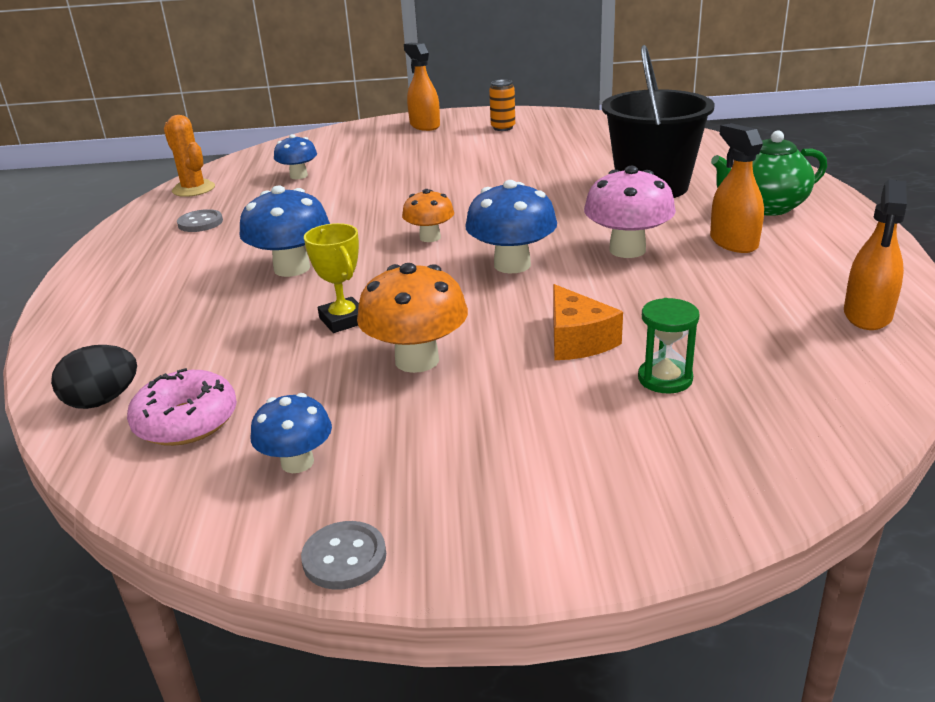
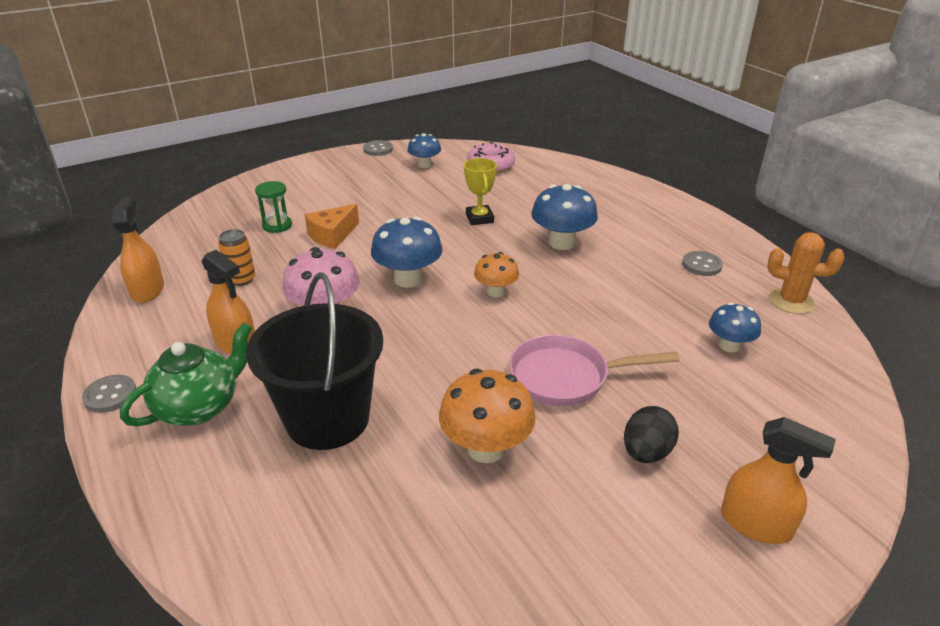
camera: 150 degrees right, 5 degrees up
(102, 400) = (541, 164): black egg -> black egg (646, 452)
(343, 320) = (479, 218): yellow trophy -> yellow trophy turned 45 degrees clockwise
(417, 360) = (414, 208): orange mushroom -> orange mushroom (486, 448)
(445, 180) = (566, 377): none -> pink pan
(503, 128) = (625, 550): orange can -> orange can (241, 279)
(577, 340) = (332, 235): orange cheese -> orange cheese turned 90 degrees counterclockwise
(858, 226) = (110, 395): none -> grey button

